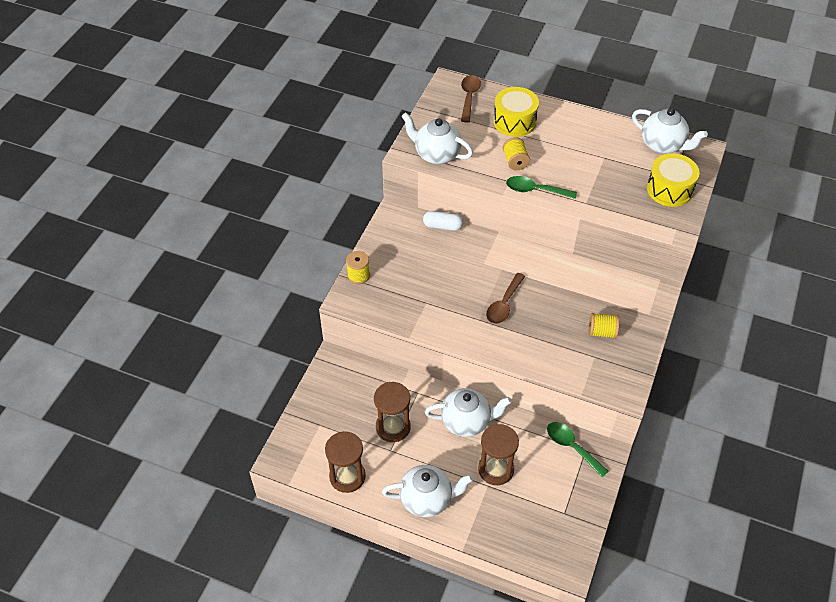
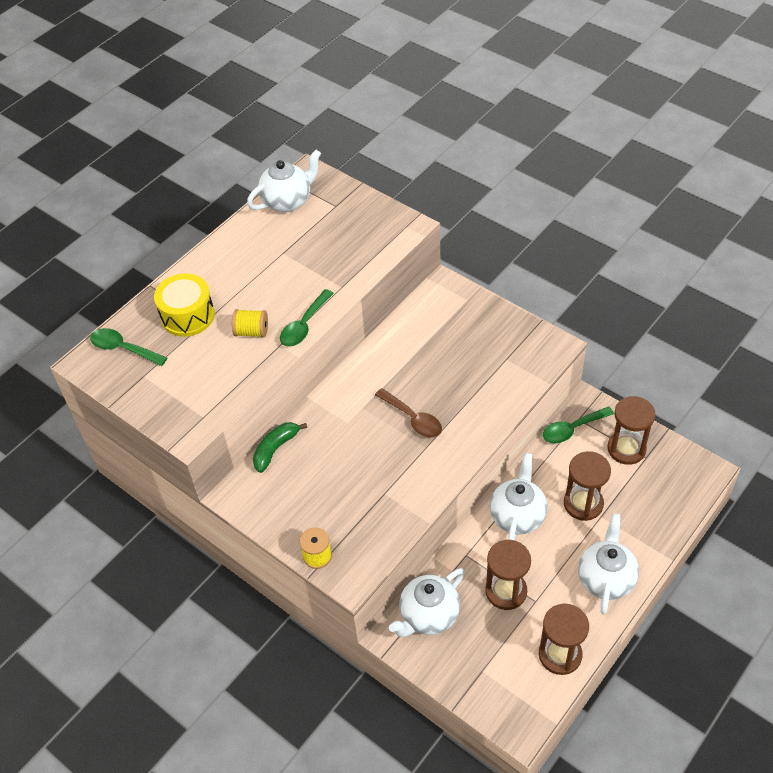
camera: 70 degrees left, 0 degrees up
(436, 154) = (204, 405): white teapot -> white teapot (428, 616)
(442, 226) = (275, 449): white capsule -> green banana
(469, 97) = (123, 348): brown spoon -> green spoon
(567, 495) = (626, 449): none -> brown hourglass
(602, 332) = (477, 344): yellow spool -> none
(669, 189) = (352, 215): yellow drum -> none

